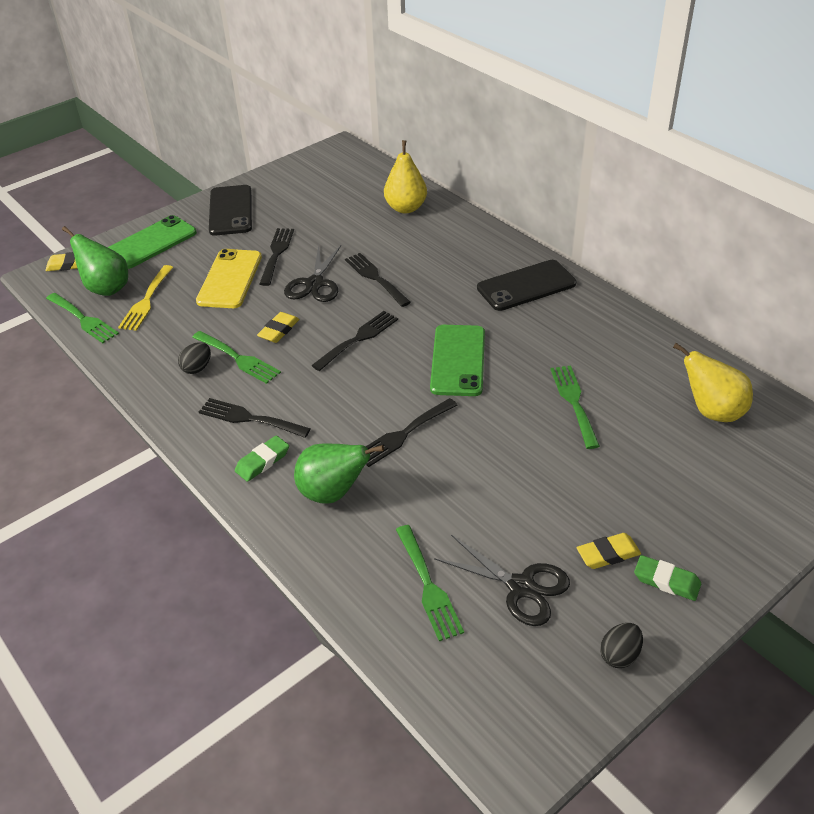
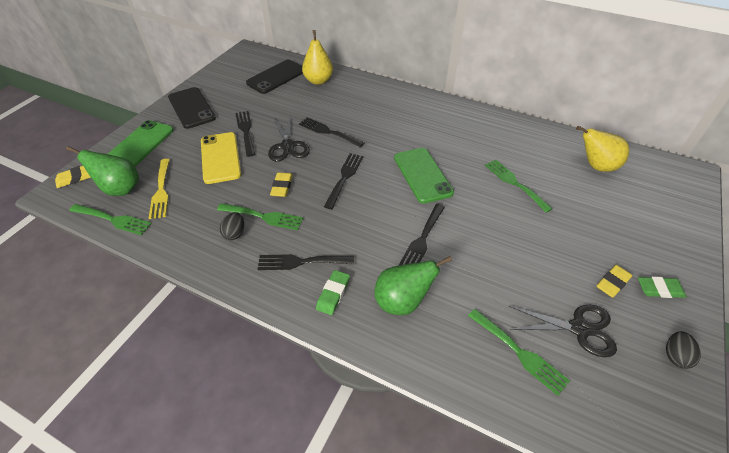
camera: 25 degrees left, 5 degrees up
(526, 286) = (431, 114): black phone -> black phone (276, 77)

